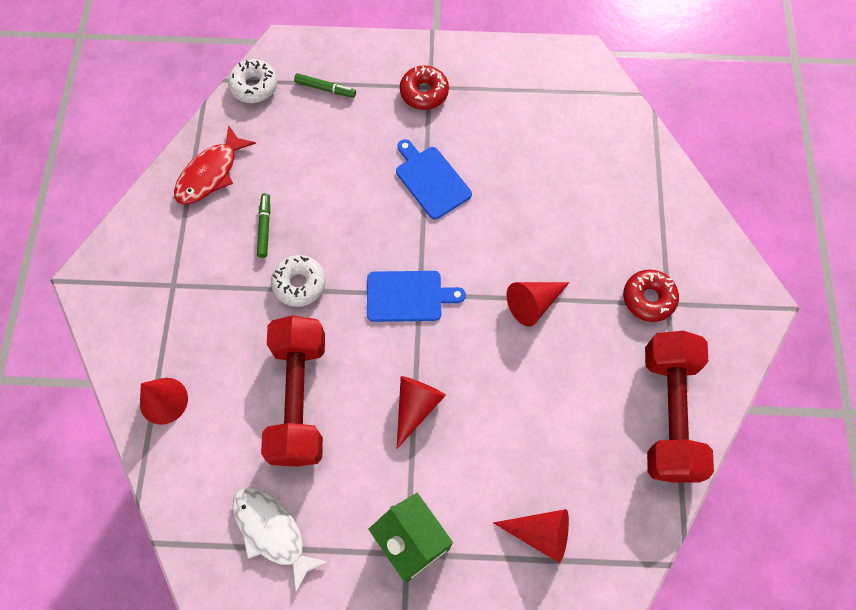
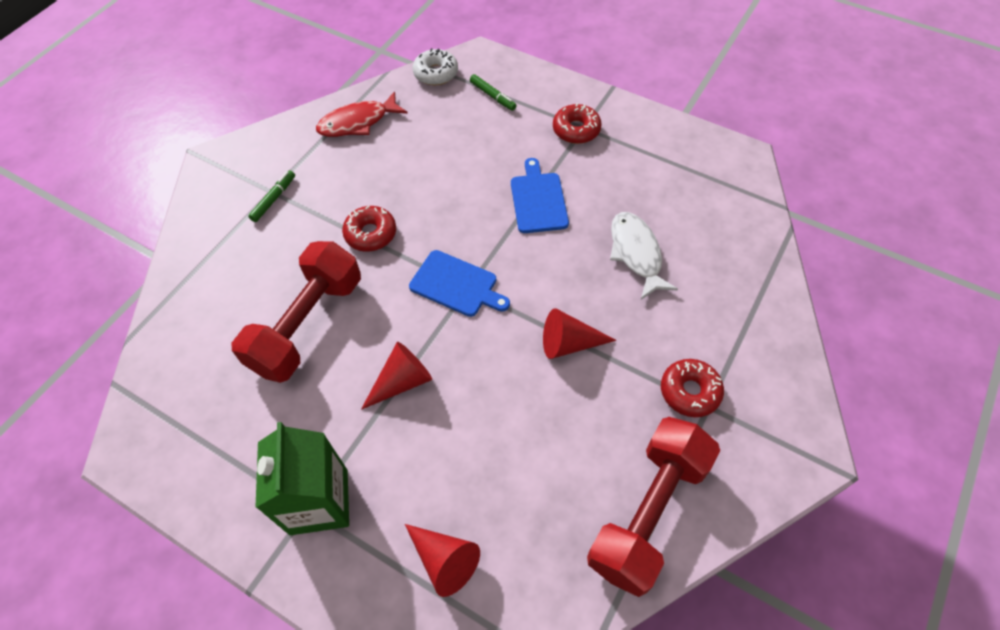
camera: 30 degrees right, 10 degrees down
(163, 400) = (201, 274): red cone -> none
(265, 227) = (372, 179): green marker -> green marker (274, 199)
(272, 532) = (208, 425): white fish -> white fish (636, 253)
(299, 284) = (370, 234): white donut -> red donut

